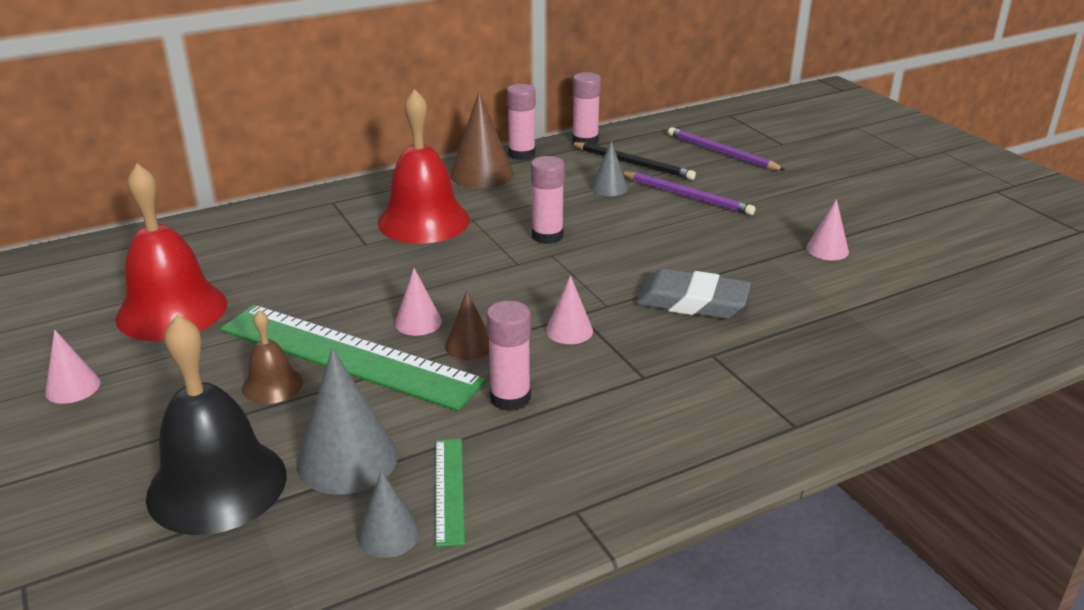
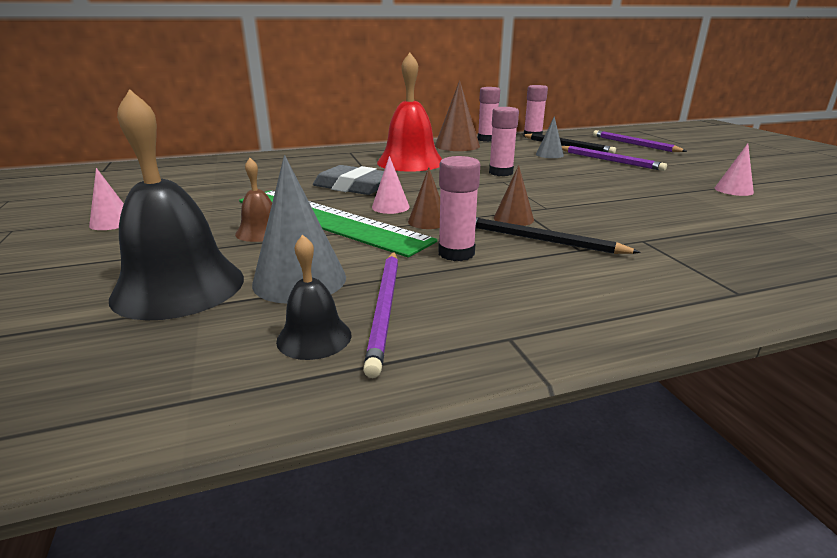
camera: 10 degrees right, 5 degrees down
(172, 310) = (212, 191): red bell -> none
(388, 534) = (314, 337): grey cone -> black bell
(449, 490) = (385, 309): green ruler -> purple pencil
(569, 330) = (513, 218): pink cone -> brown cone
(600, 366) = (539, 240): none -> black pencil
(692, 302) = (620, 210): grey eraser -> grey eraser (354, 187)

